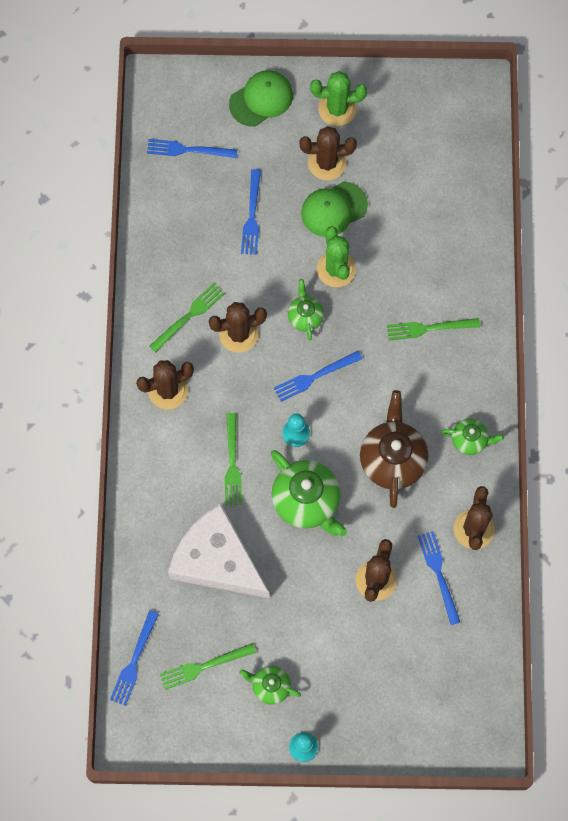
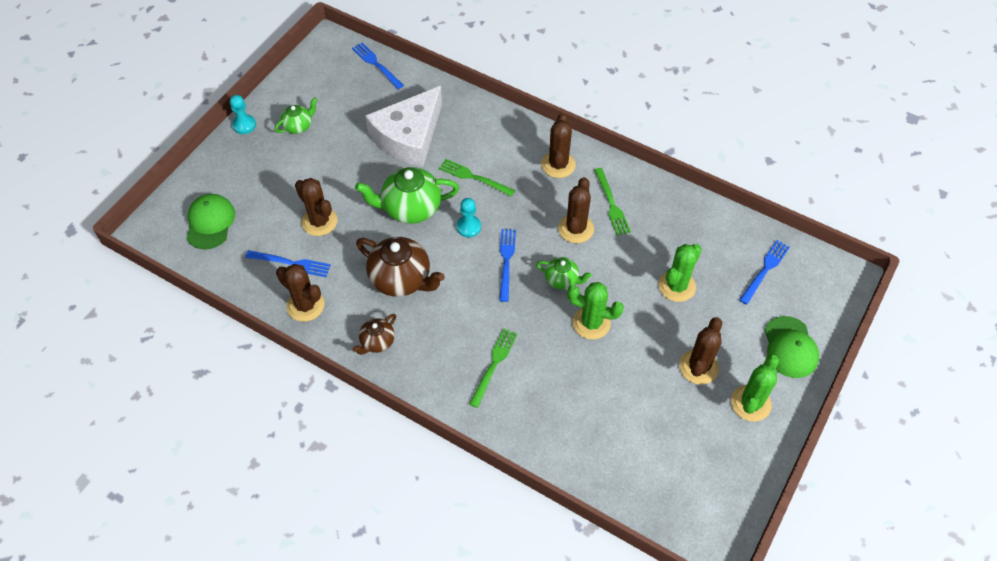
camera: 120 degrees right, 15 degrees down
(203, 666) = (342, 97): green fork -> none
(217, 560) = (409, 136): white cheese -> white cheese turned 150 degrees clockwise
(252, 216) = (677, 286): blue fork -> green cactus
(333, 209) = (649, 349): green cap -> green cap (210, 222)
(470, 440) = (377, 342): green teapot -> brown teapot

